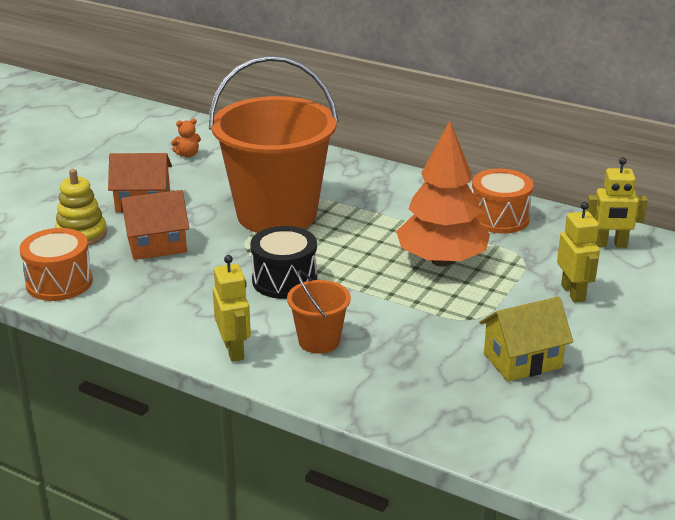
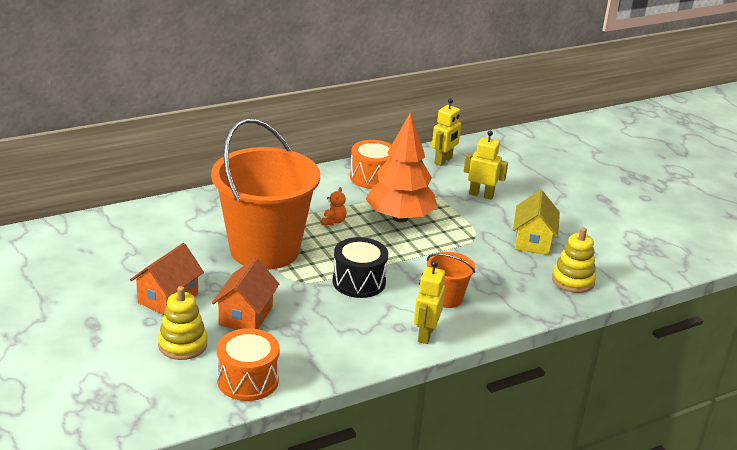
camera: 60 degrees left, 0 degrees up
(188, 155) = (115, 250): orange teddy bear -> orange teddy bear (333, 221)
(234, 350) = (425, 334): yellow robot -> yellow robot turned 90 degrees counterclockwise
(472, 418) = (573, 281): none -> yellow stacking toy

